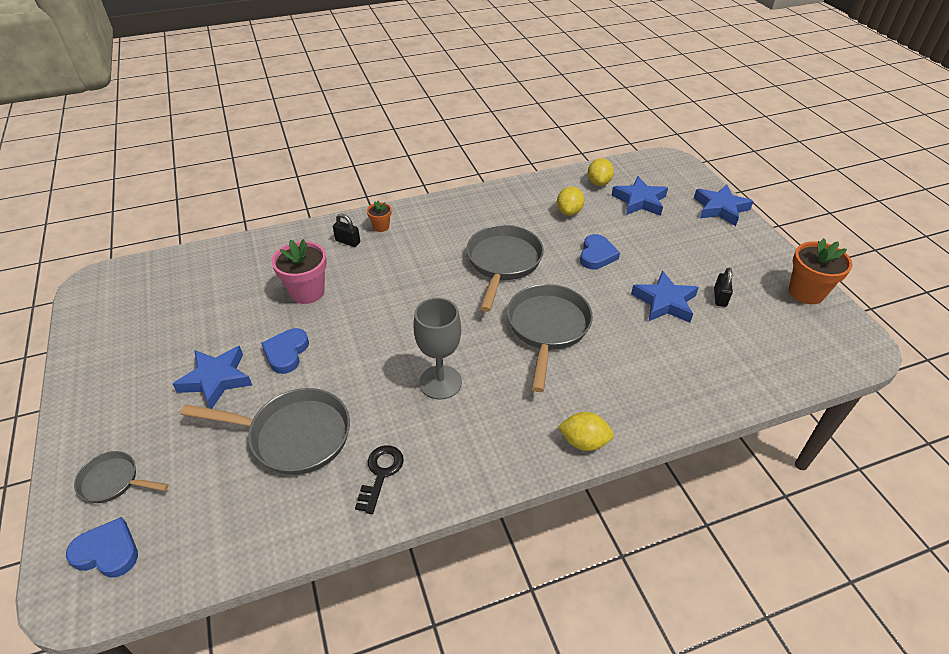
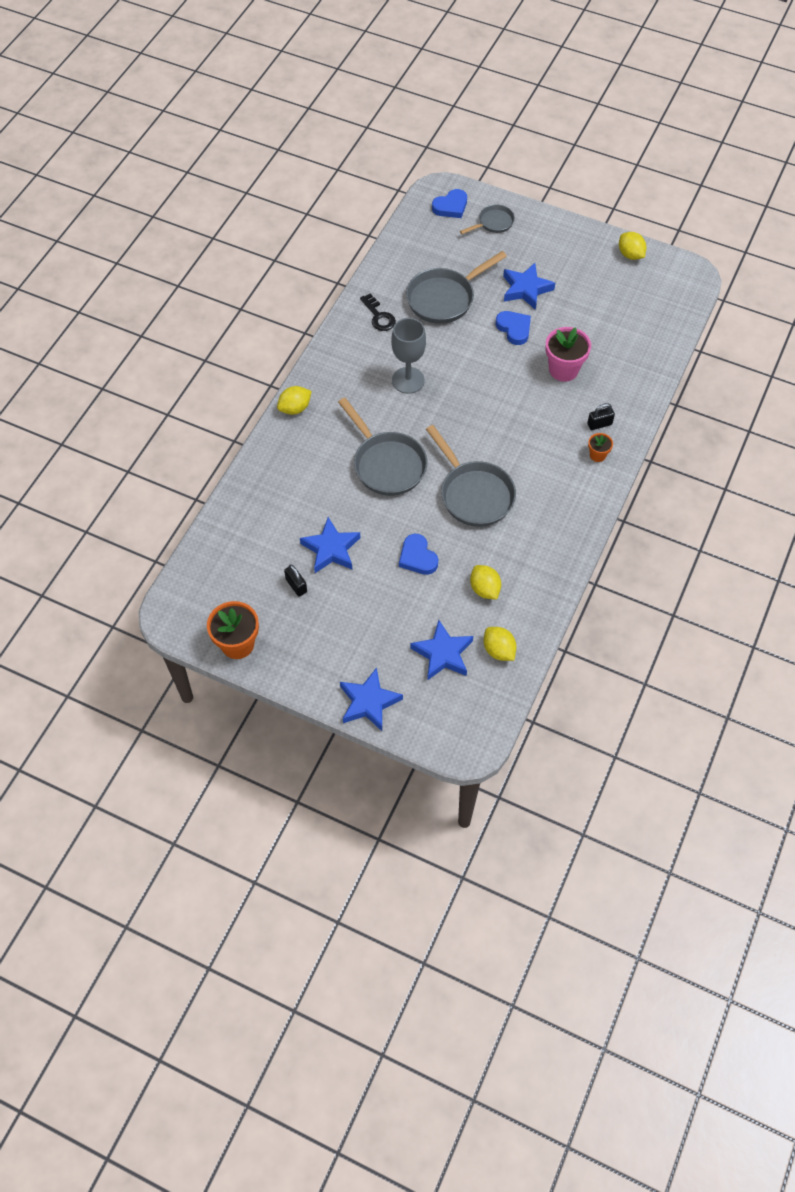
camera: 135 degrees right, 15 degrees up
(92, 336) = (630, 255): none -> yellow lemon

